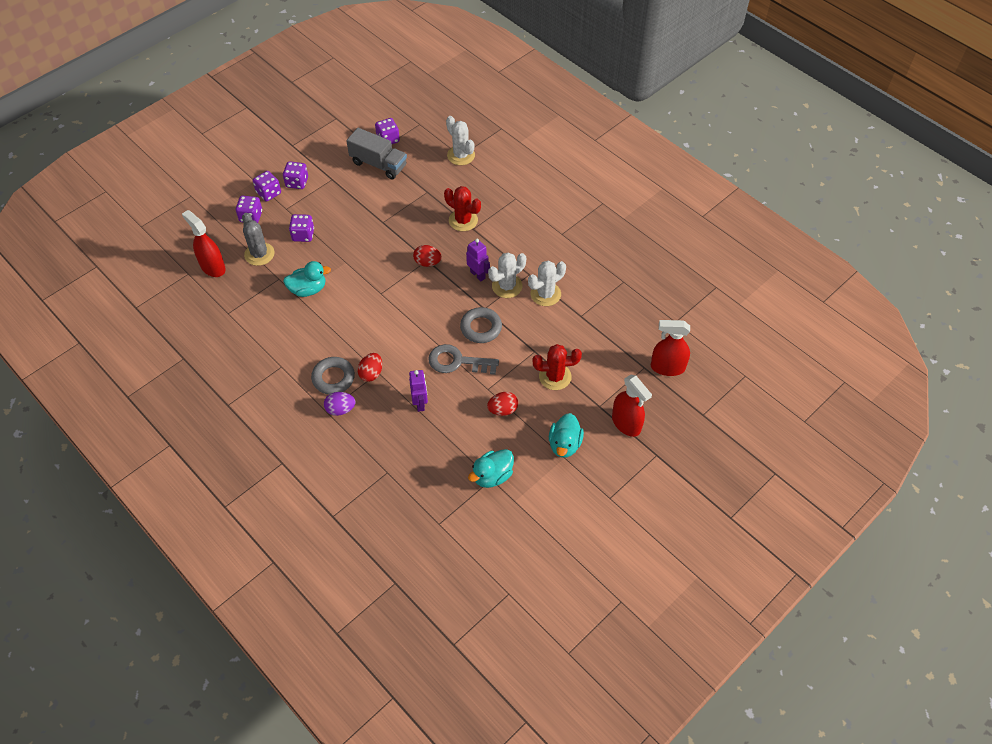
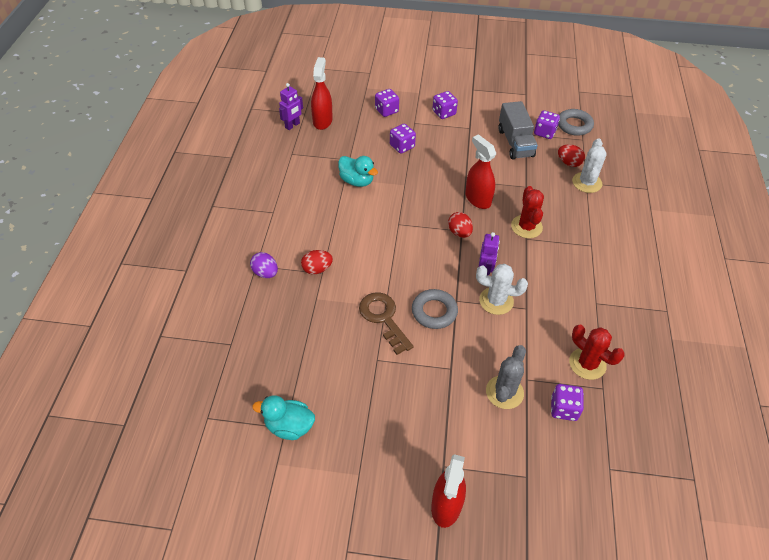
camera: 50 degrees right, 5 degrees down
(259, 254) = (359, 136): grey cactus -> grey cactus (504, 392)
(269, 193) = (417, 106): purple dice -> purple dice (564, 409)
(333, 378) = (291, 249): grey ring -> grey ring (574, 125)
(420, 403) = (318, 321): purple robot -> purple robot (292, 125)
(457, 361) = (383, 318): grey key -> brown key
(502, 410) = (365, 386): red egg -> red egg (569, 163)
(545, 294) = (519, 335): white cactus -> none
(555, 376) = (440, 404): red cactus -> red cactus (587, 364)
(564, 444) = (373, 465): turquoise duck -> none
(667, 367) = (548, 499): red spray bottle -> red spray bottle (477, 199)

